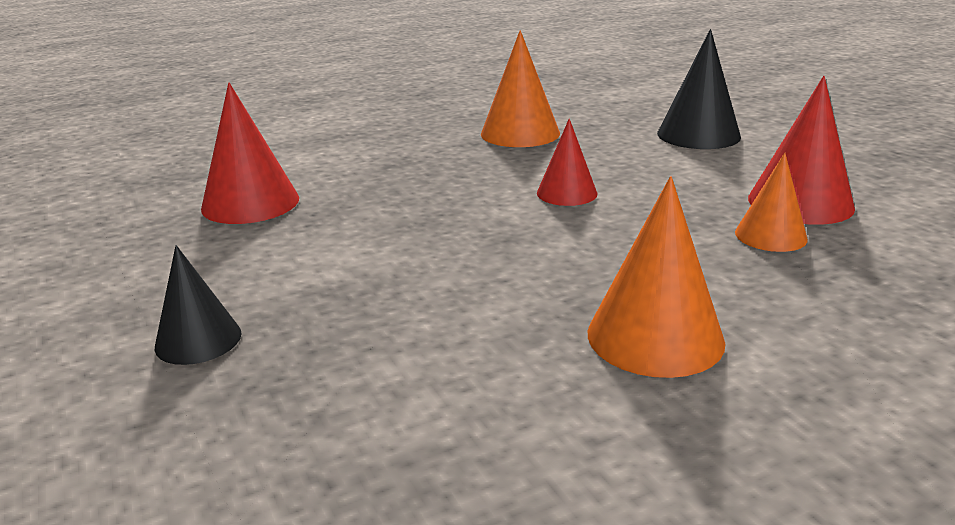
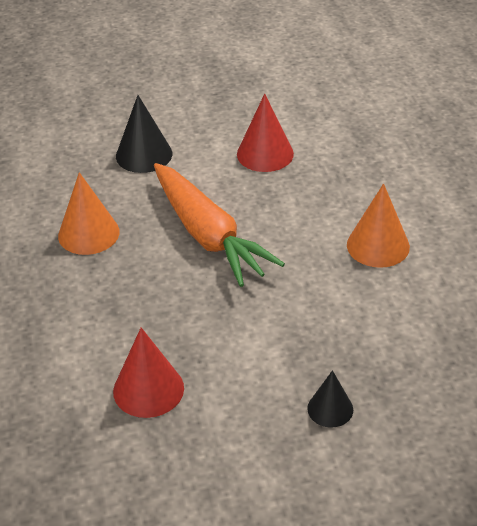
camera: 75 degrees left, 15 degrees up
(567, 193) = (208, 235): red cone -> orange carrot
(770, 235) = (298, 178): orange cone -> none

